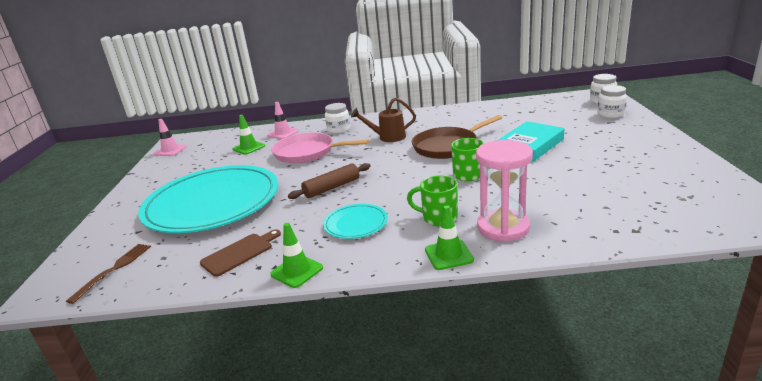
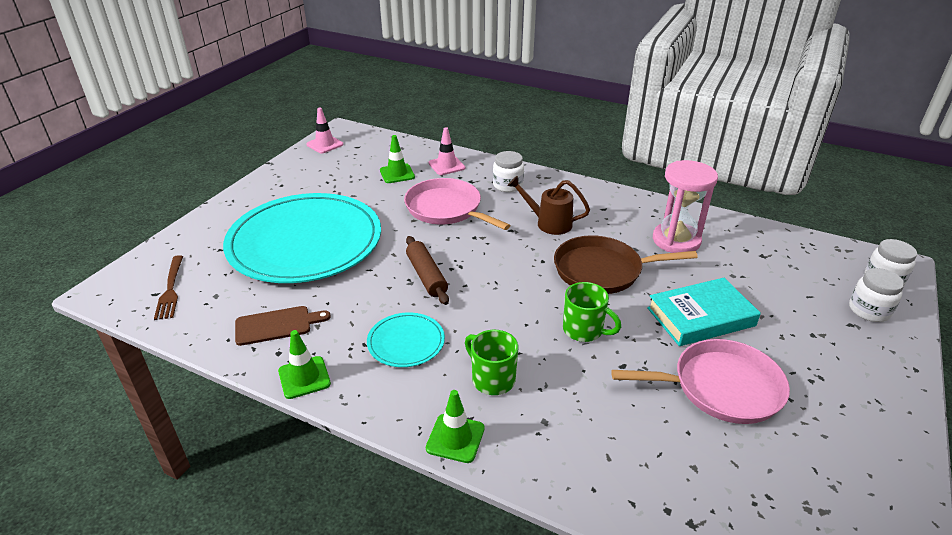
camera: 25 degrees right, 10 degrees up
(114, 269) = (170, 290): brown fork -> brown fork turned 120 degrees clockwise
(332, 187) = (426, 276): brown rolling pin -> brown rolling pin turned 75 degrees clockwise
(503, 227) = (545, 432): pink hourglass -> pink hourglass (676, 240)
(577, 169) = (720, 387): none -> pink pan

